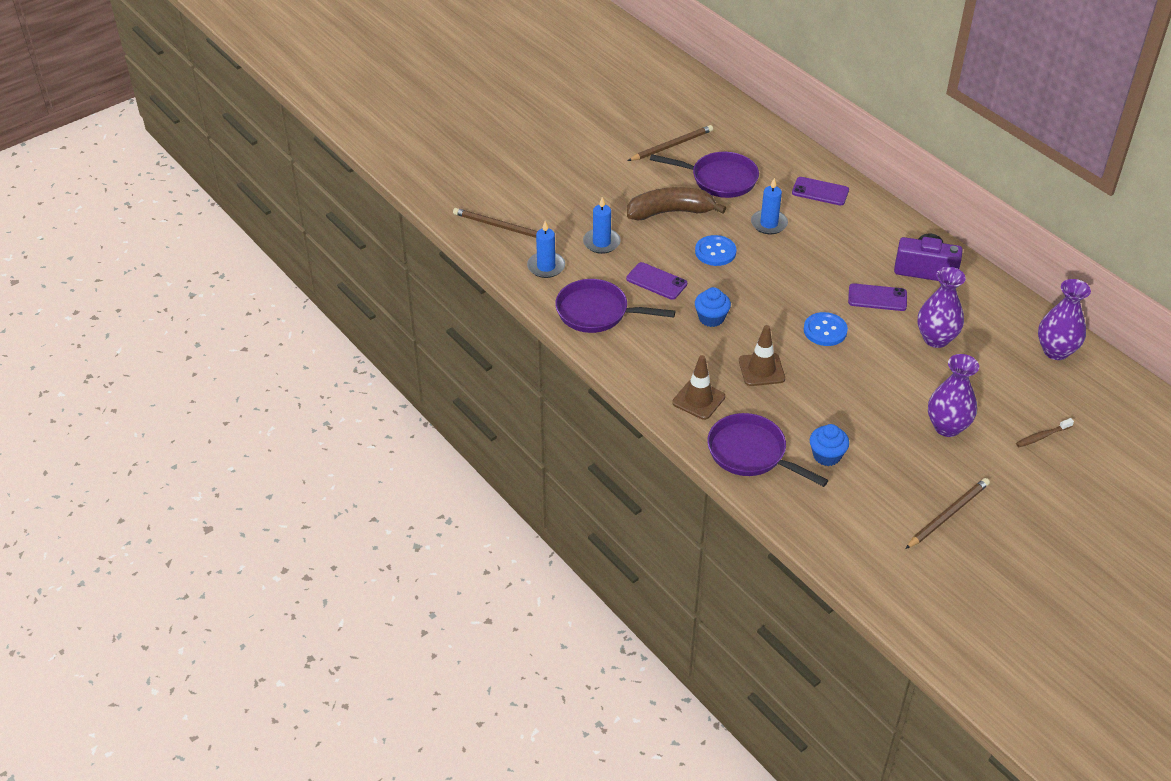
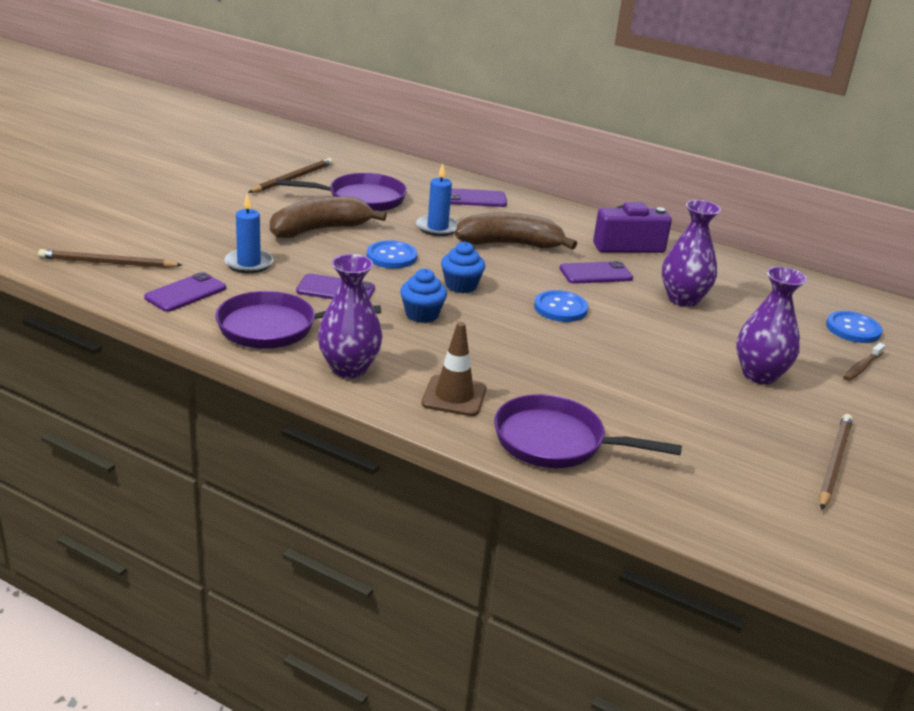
camera: 25 degrees left, 15 degrees down
(546, 266) = (185, 293): blue candle -> purple phone
(761, 370) = (512, 354): brown traffic cone -> none
(821, 252) = (510, 244): none -> brown banana
(826, 455) = (649, 427): blue cupcake -> blue cupcake (461, 286)
(1055, 351) = (807, 293): purple vase -> purple vase (349, 368)
(1067, 397) = (853, 329): none -> blue button

